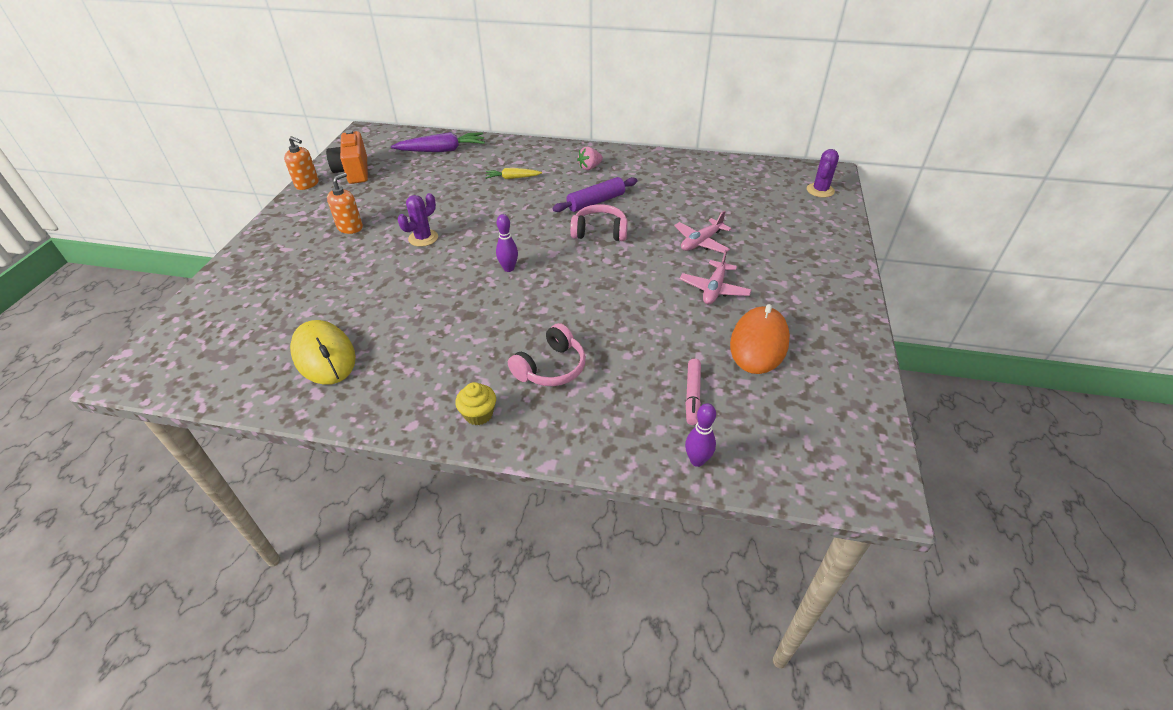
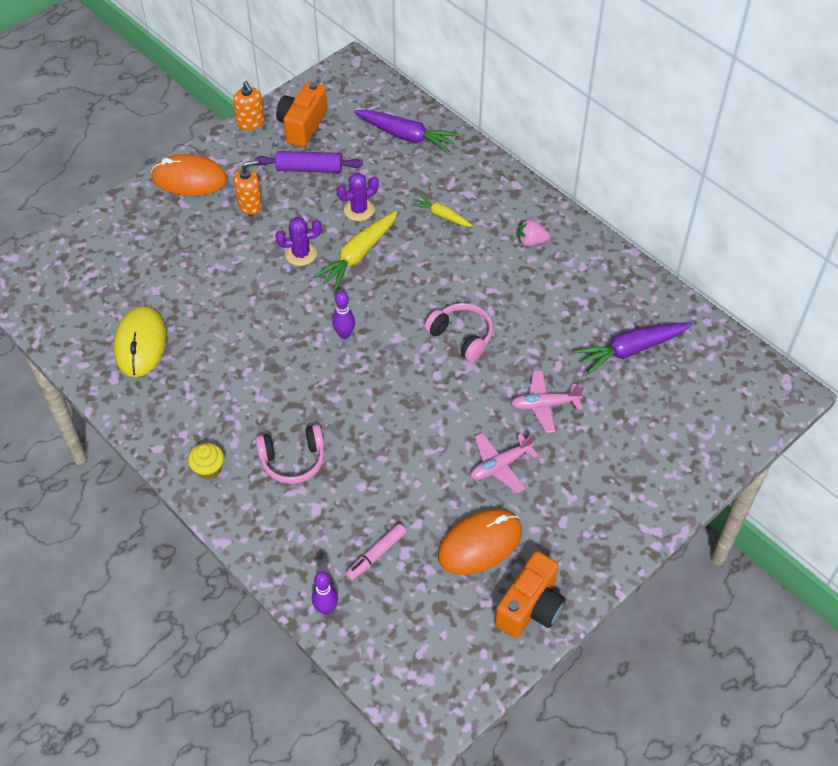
camera: 35 degrees right, 10 degrees up
(279, 232) = (189, 179): none -> orange mouse
(472, 220) = (359, 255): none -> yellow carrot
(596, 202) = (493, 295): purple rolling pin -> purple rolling pin (309, 169)
(718, 191) = (631, 350): none -> purple carrot
(820, 190) = (744, 411): purple cactus -> purple cactus (359, 210)
(843, 362) = (530, 607): none -> orange camera

